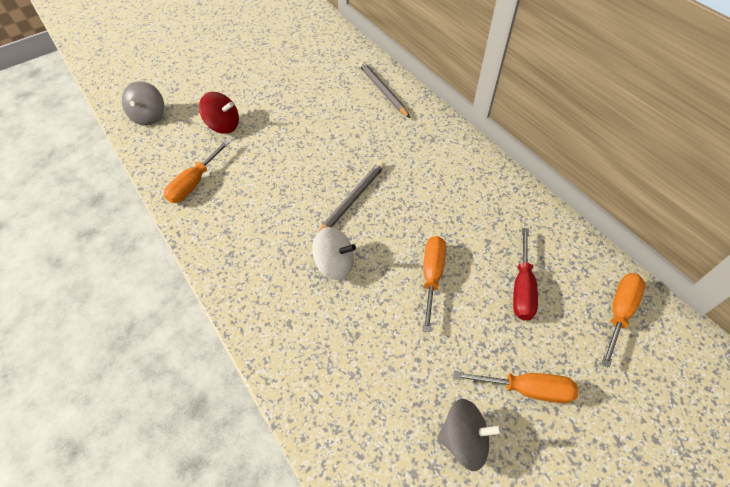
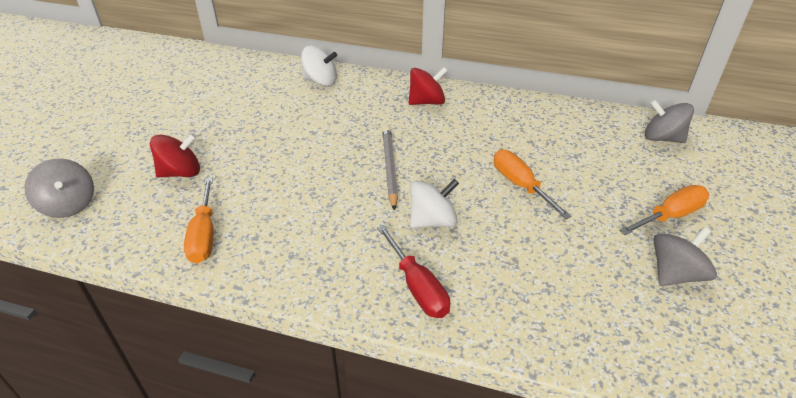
camera: 40 degrees left, 15 degrees down
(382, 91) = (320, 81): grey pencil -> white spinning top
(443, 153) = (426, 102): none -> red spinning top
(522, 287) = (589, 157): red screwdriver -> red screwdriver (417, 287)
(619, 312) = (662, 138): orange screwdriver -> grey spinning top

